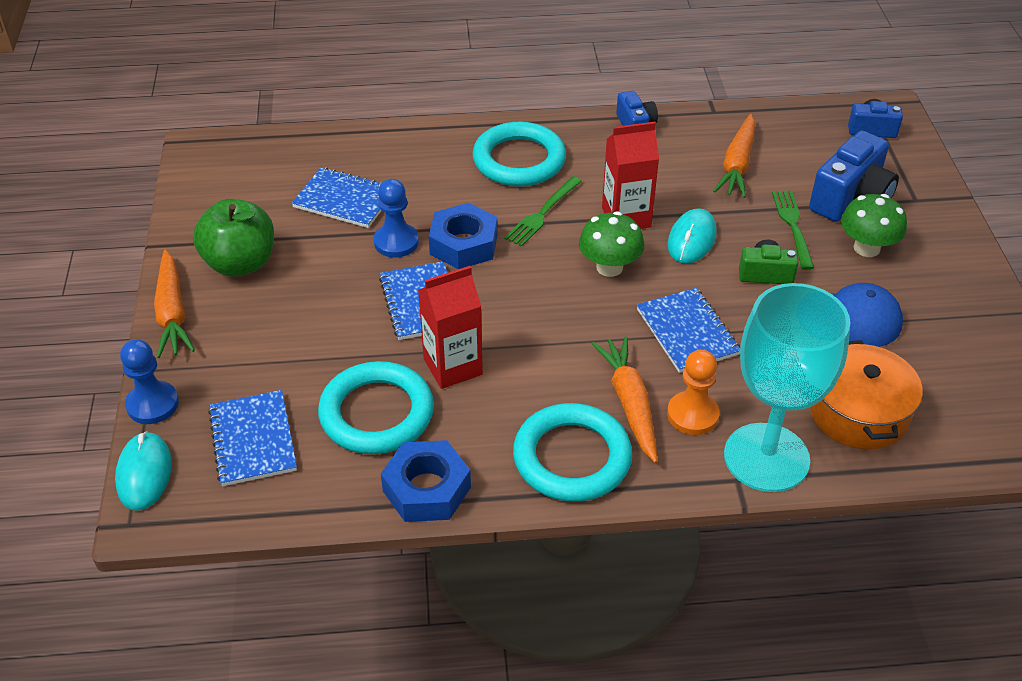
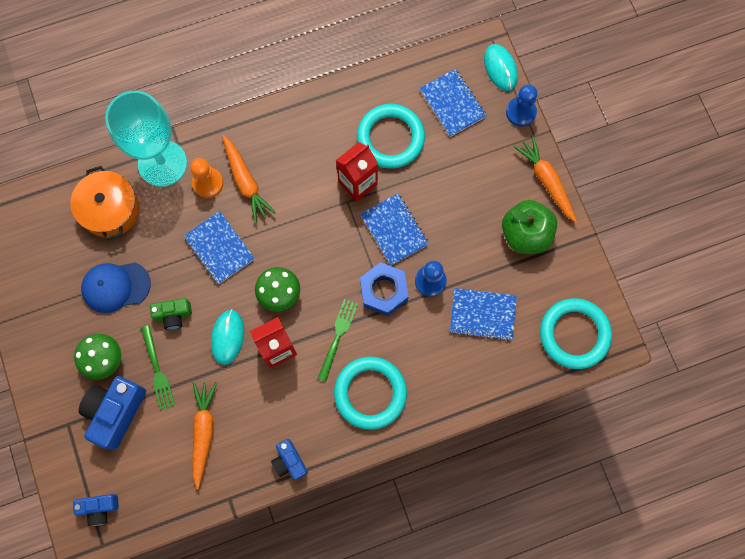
camera: 165 degrees right, 30 degrees up
(426, 489) = (345, 96): blue nut -> none
(572, 458) = (271, 136): turquoise ring -> turquoise ring (574, 334)

